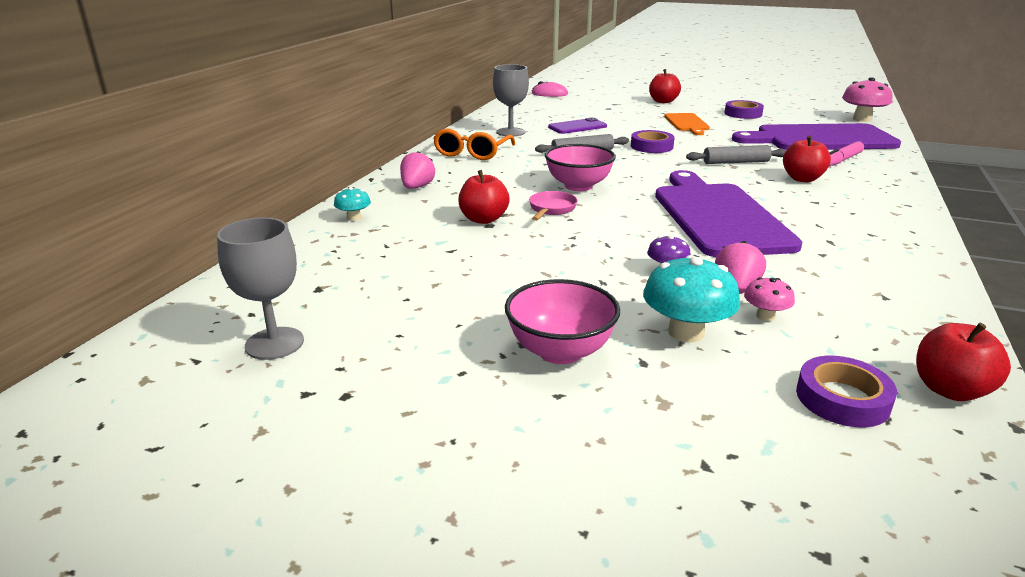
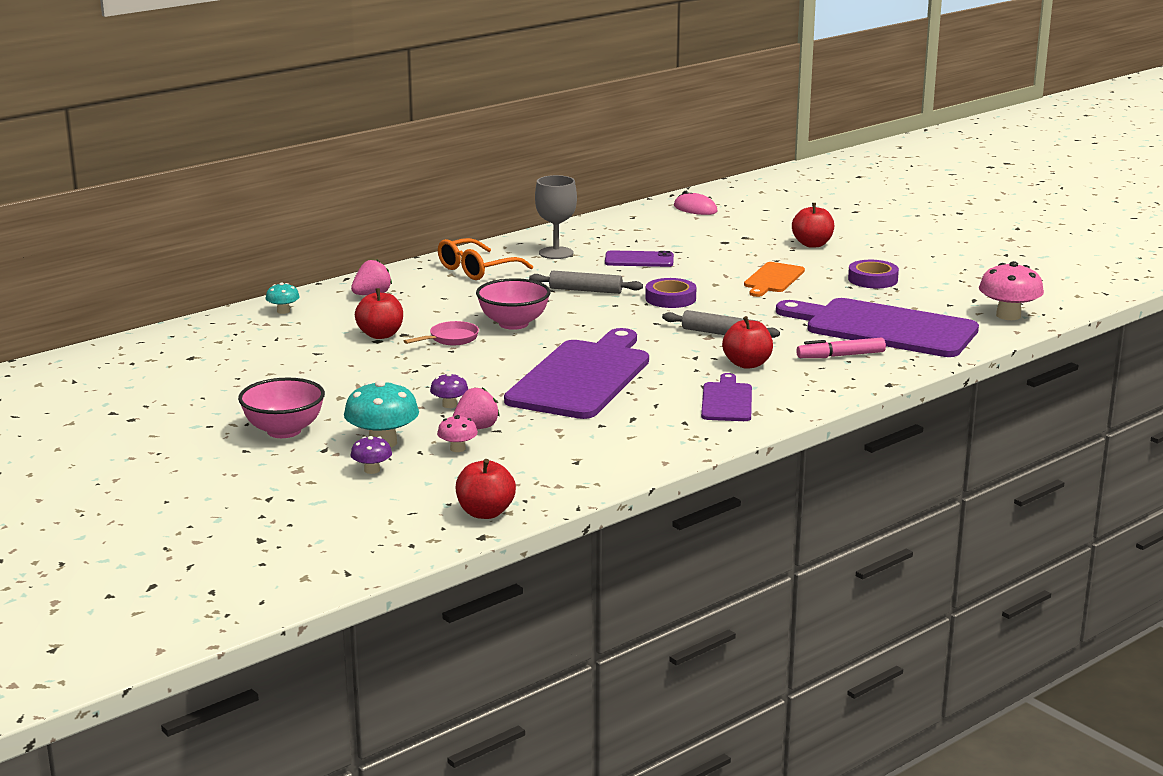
camera: 30 degrees right, 5 degrees down
(274, 343) = (125, 383): grey goblet -> none
(739, 373) = (372, 470): none -> purple mushroom
(842, 398) = (407, 497): purple tape -> none
(856, 209) = (727, 401): none -> purple cutting board

